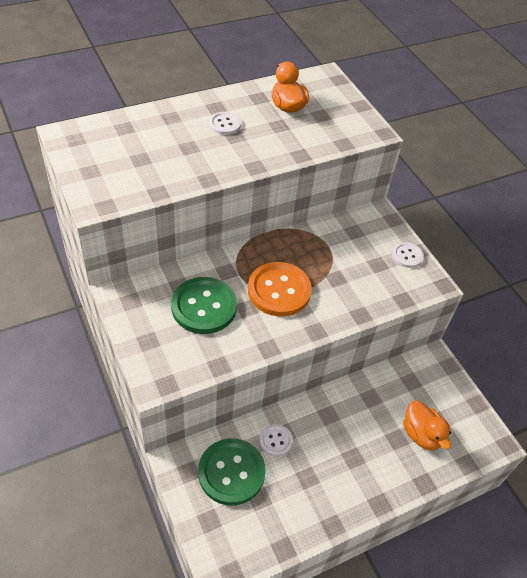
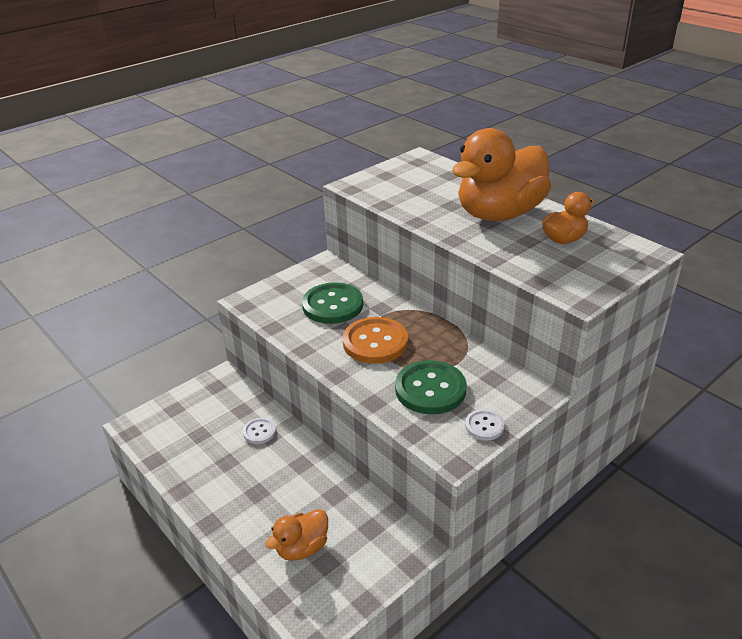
camera: 80 degrees right, 15 degrees down
(224, 124) = (499, 214): white button -> orange duck
(231, 472) = (220, 411): green button -> green button (430, 389)

